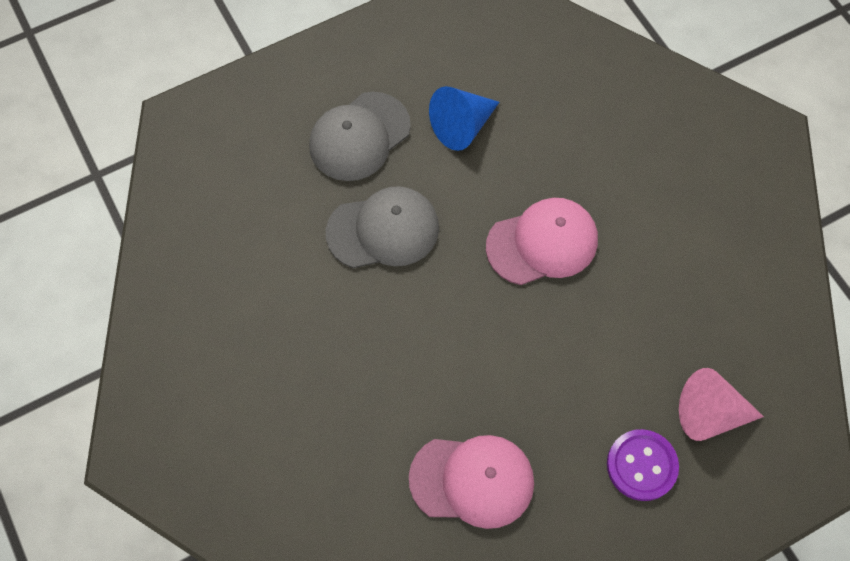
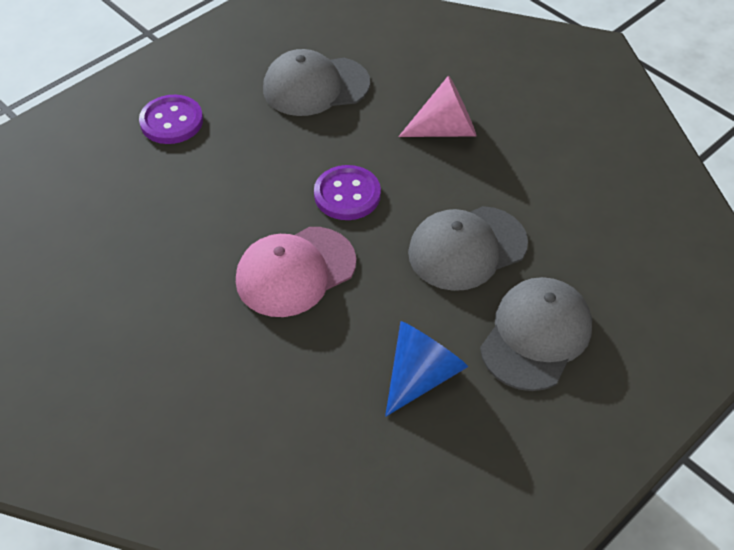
camera: 165 degrees right, 15 degrees down
(472, 480) = (315, 86): pink cap -> grey cap
(475, 317) = (347, 195): none -> purple button
(710, 413) = (110, 167): pink cone -> pink cone (445, 130)

